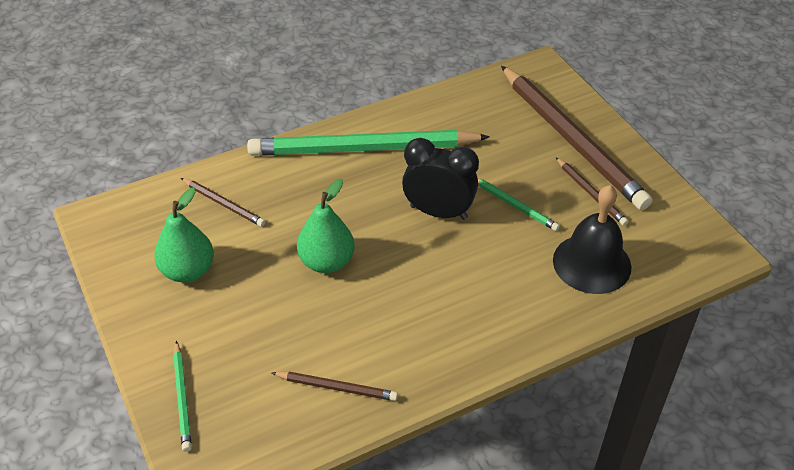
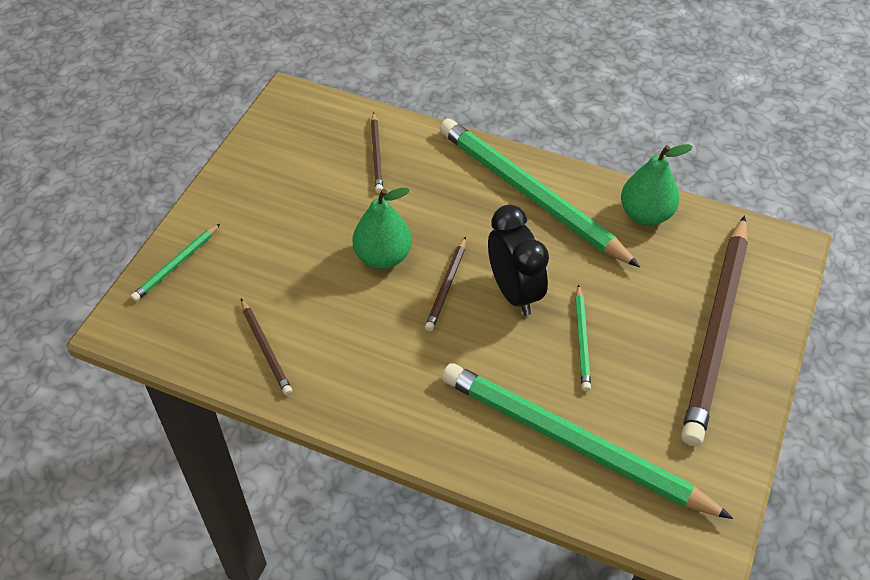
camera: 50 degrees right, 5 degrees up
(188, 271) = (291, 183): green pear -> green pear (645, 214)
(590, 193) = (662, 389): brown pencil -> brown pencil (446, 286)
(592, 263) = (574, 443): black bell -> green pencil

